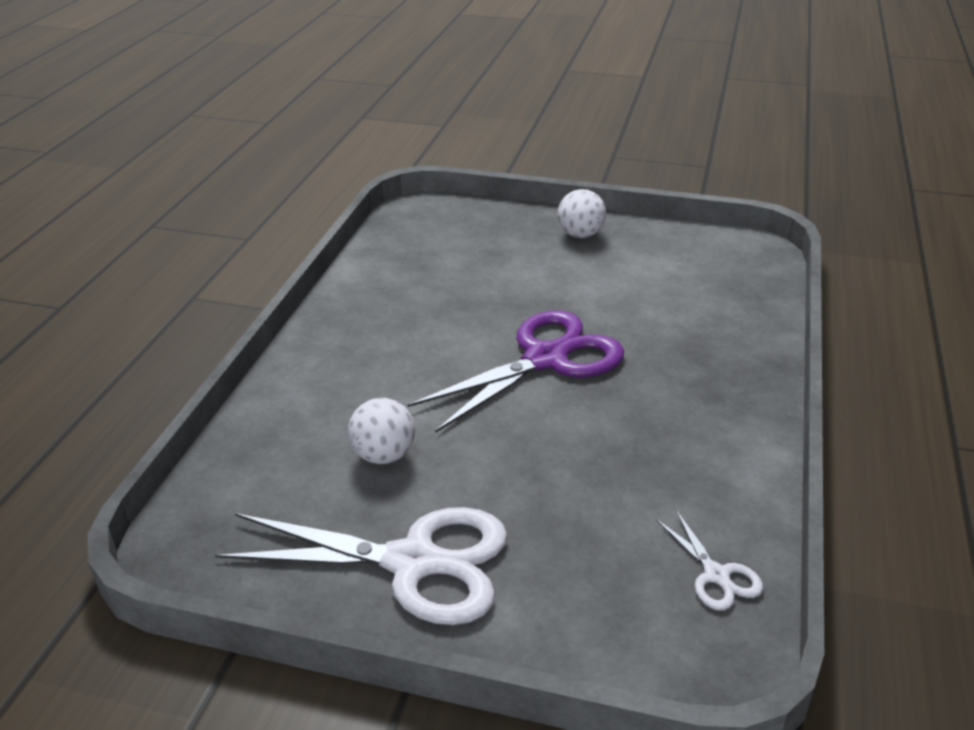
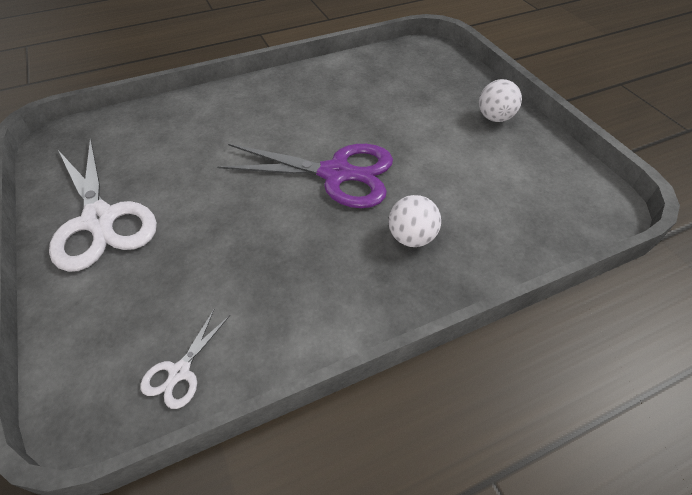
camera: 50 degrees right, 15 degrees up
(384, 455) = (183, 161): white ball -> white ball (411, 237)

